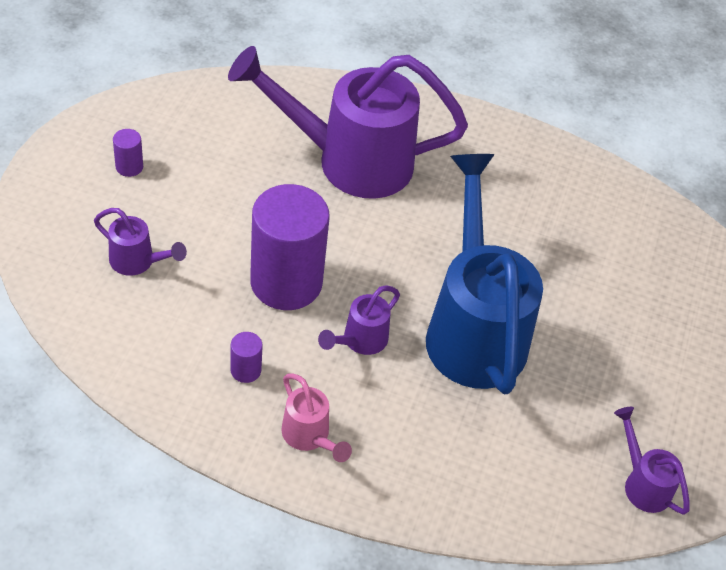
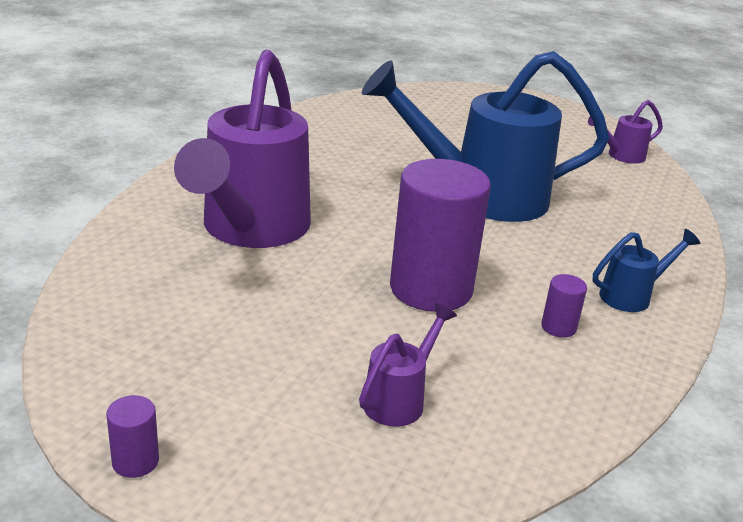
camera: 80 degrees left, 20 degrees down
(129, 167) = (216, 397): purple cylinder -> purple cylinder (135, 461)
(309, 437) = (632, 296): pink watering can -> blue watering can
(359, 341) = (506, 254): purple watering can -> none

